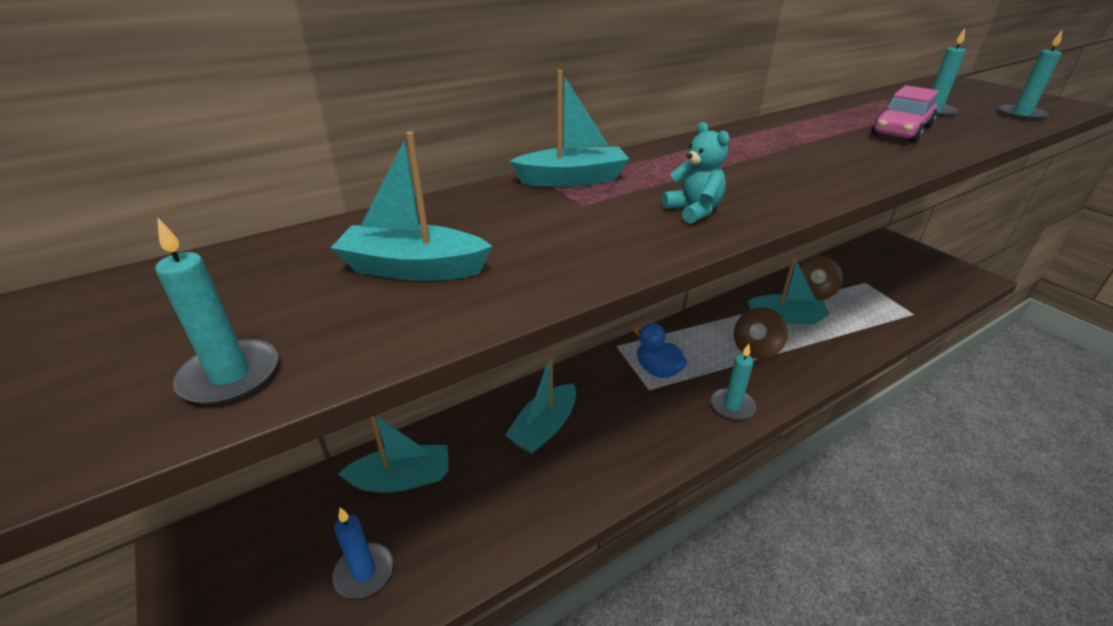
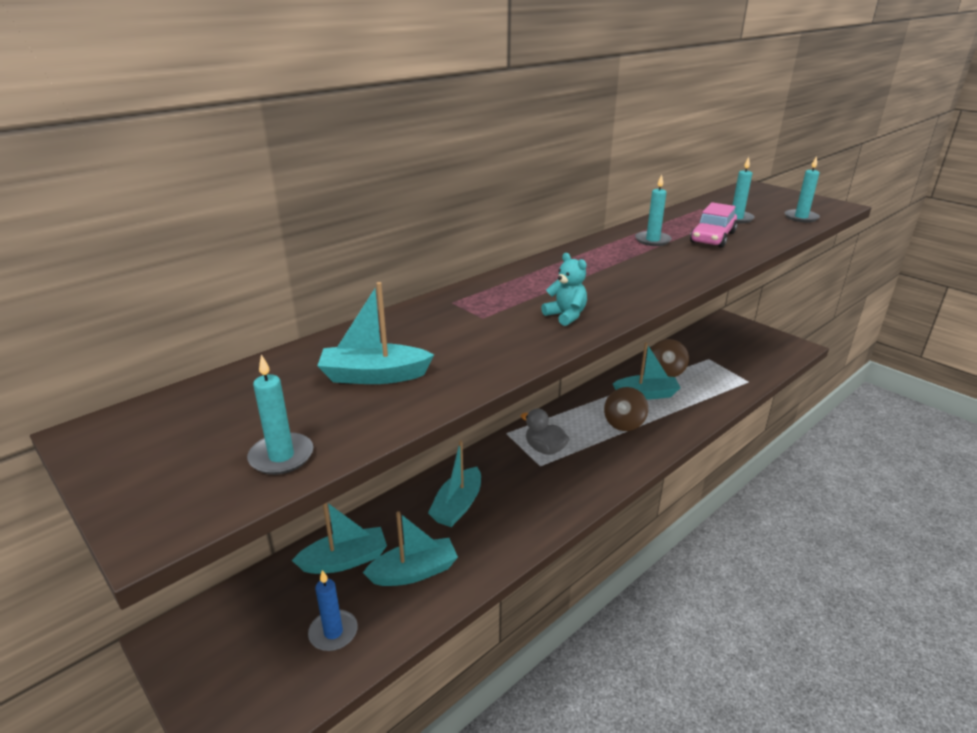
camera: 10 degrees left, 5 degrees down
(572, 179) = (469, 297): turquoise boat -> turquoise boat (414, 572)
(657, 370) = (545, 449): blue duck -> grey duck
(732, 406) = (610, 470): turquoise candle -> turquoise candle (652, 240)

